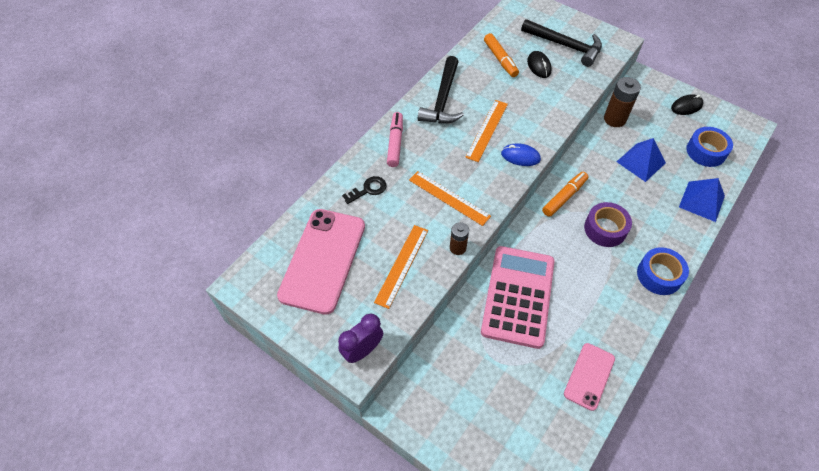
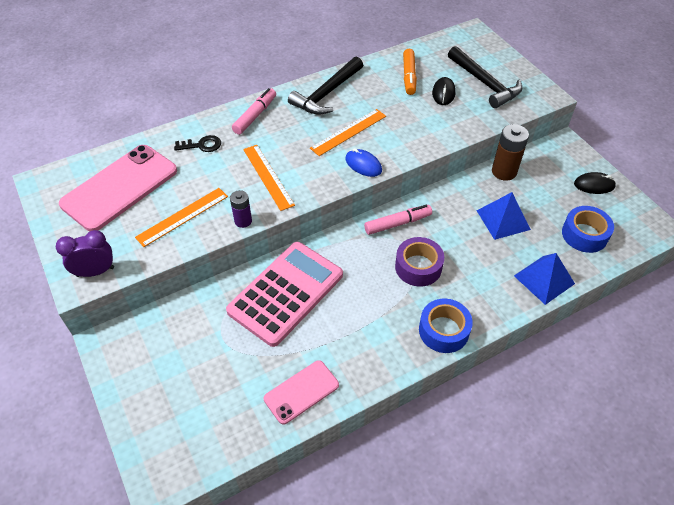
camera: 25 degrees right, 5 degrees down
(457, 248) = (243, 221): brown battery -> purple battery
(564, 197) = (397, 223): orange marker -> pink marker

